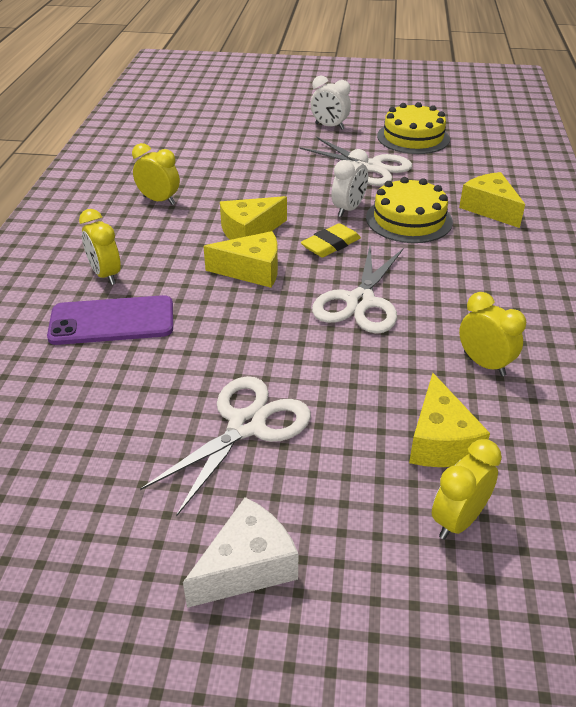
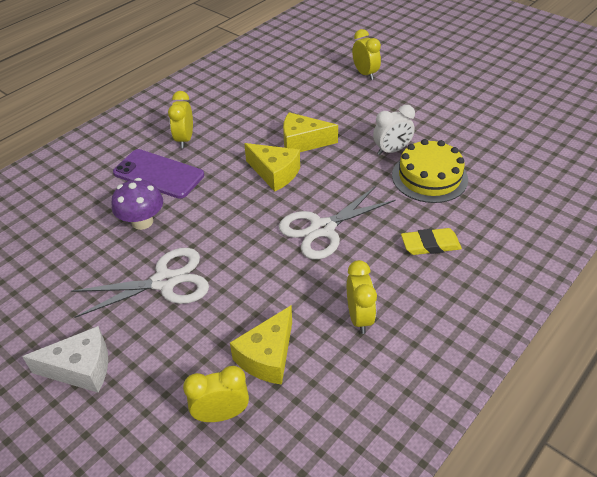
camera: 35 degrees right, 5 degrees up
(147, 377) = (142, 222): none -> purple mushroom
(159, 200) = (268, 95): yellow clock -> yellow clock (365, 74)
(329, 126) = (452, 72): white clock -> none
(330, 244) = (348, 175): yellow eraser -> yellow eraser (430, 244)
(369, 167) = (446, 120): white scissors -> none
(413, 137) = (513, 104): yellow cake -> none
(489, 209) = (508, 193): yellow cheese -> none

